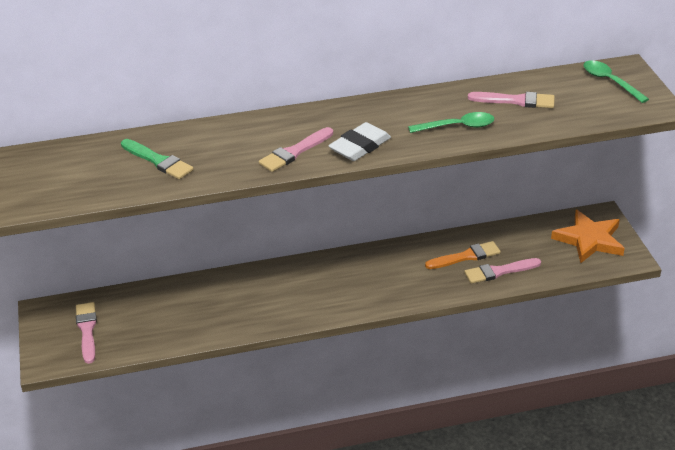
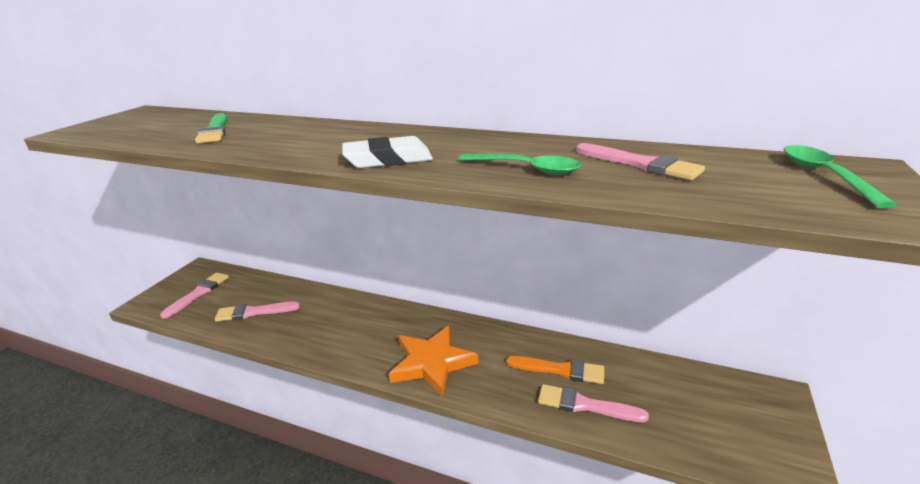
camera: 35 degrees right, 10 degrees down
(295, 152) = (322, 149): pink brush -> pink brush (254, 312)
(589, 240) = (740, 419): orange star -> orange star (432, 363)

